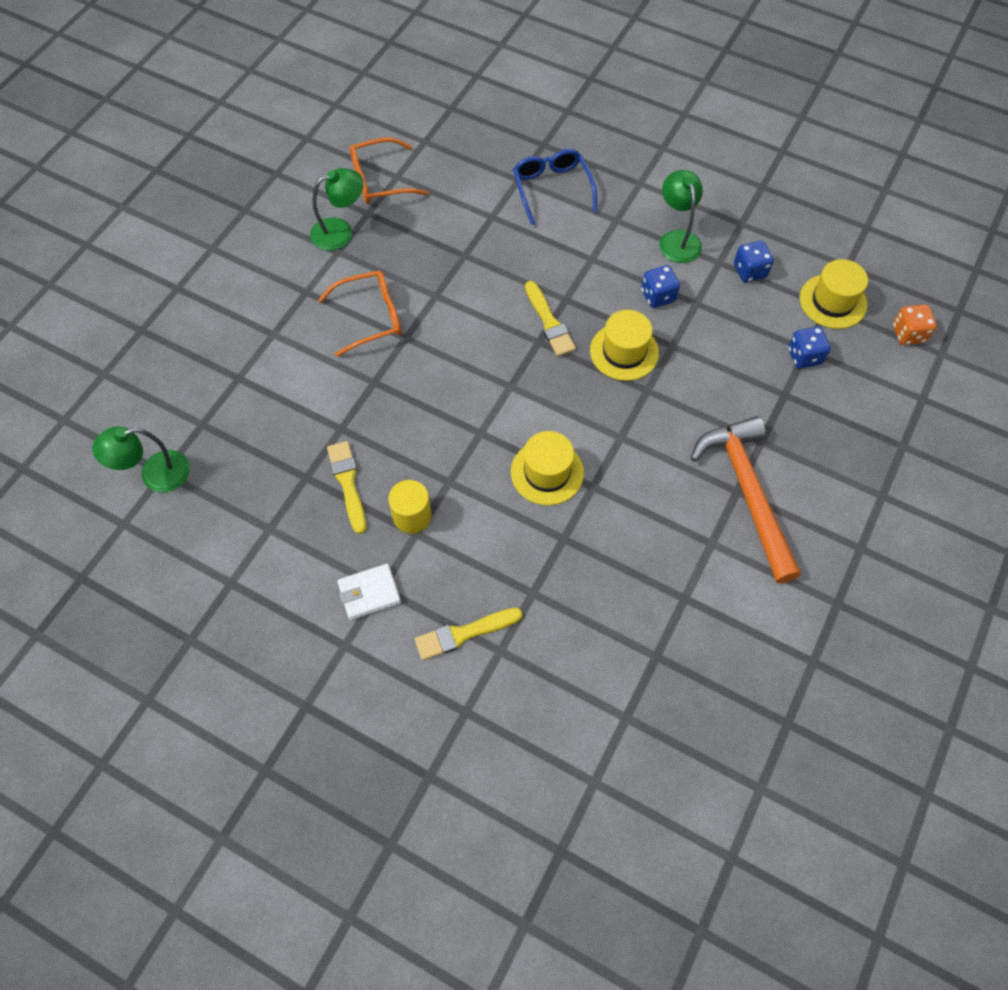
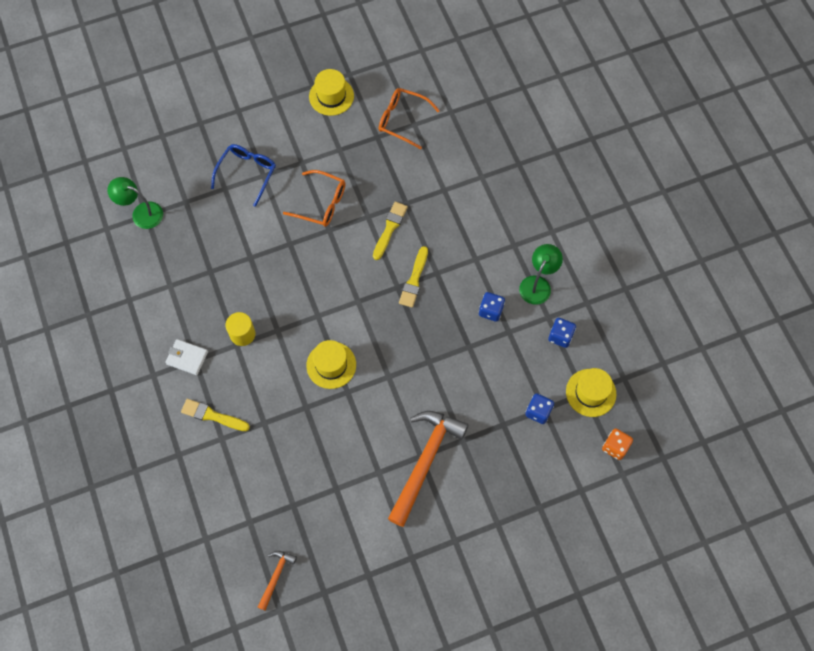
camera: 40 degrees right, 5 degrees up
(340, 231) = (352, 138): green lamp -> none
(347, 483) = (227, 291): yellow brush -> yellow brush (390, 228)
(552, 189) = (495, 197): blue glasses -> blue glasses (247, 173)
(624, 352) = (438, 329): yellow hat -> yellow hat (331, 96)
(718, 753) = (276, 576): none -> orange hammer

